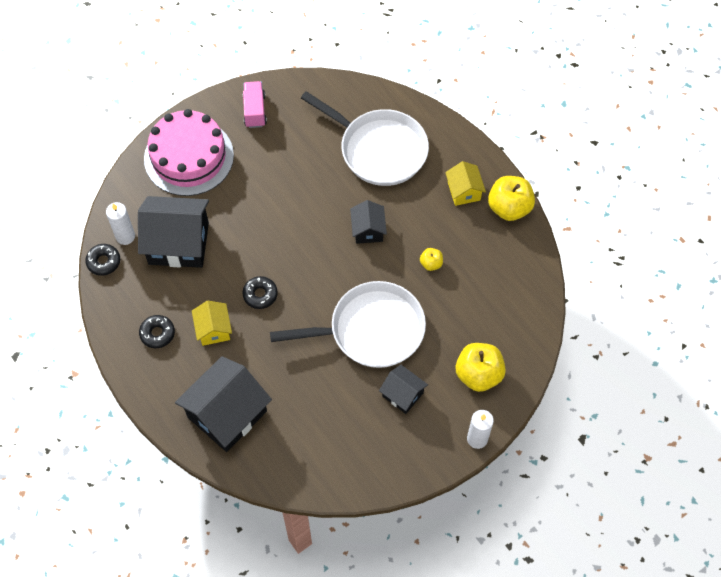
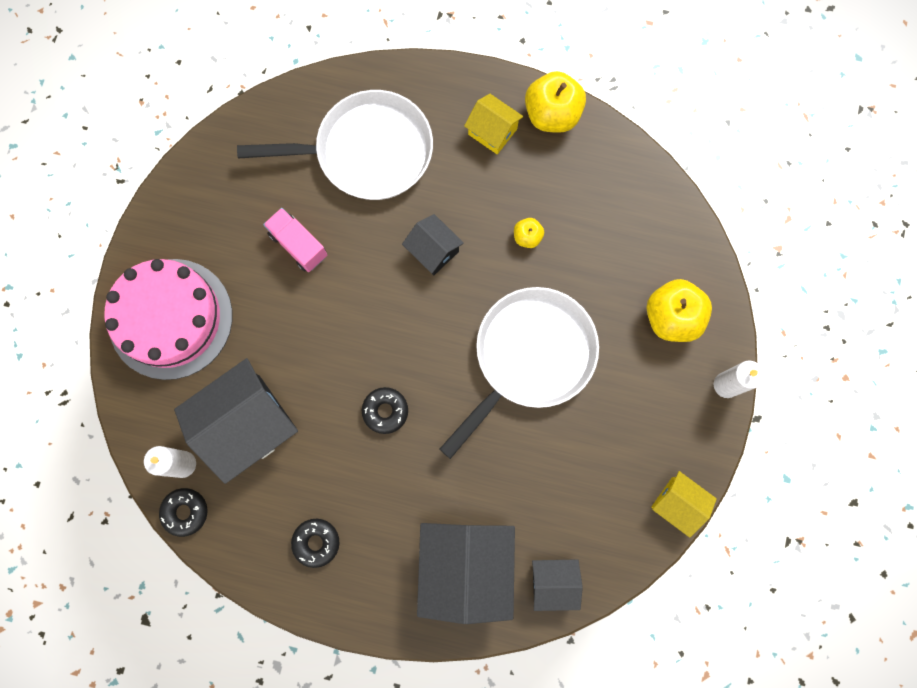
camera: 40 degrees left, 15 degrees up
(213, 329) = (371, 489): yellow house -> yellow house (677, 504)
(255, 111) = (196, 209): pink truck -> pink truck (298, 245)
(402, 394) = (618, 399): black house -> black house (553, 582)

